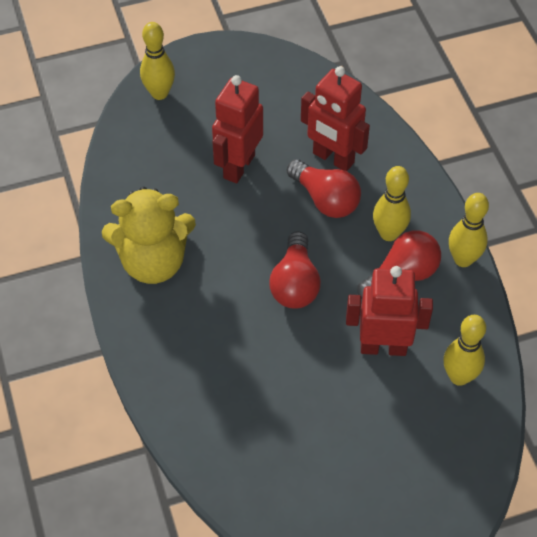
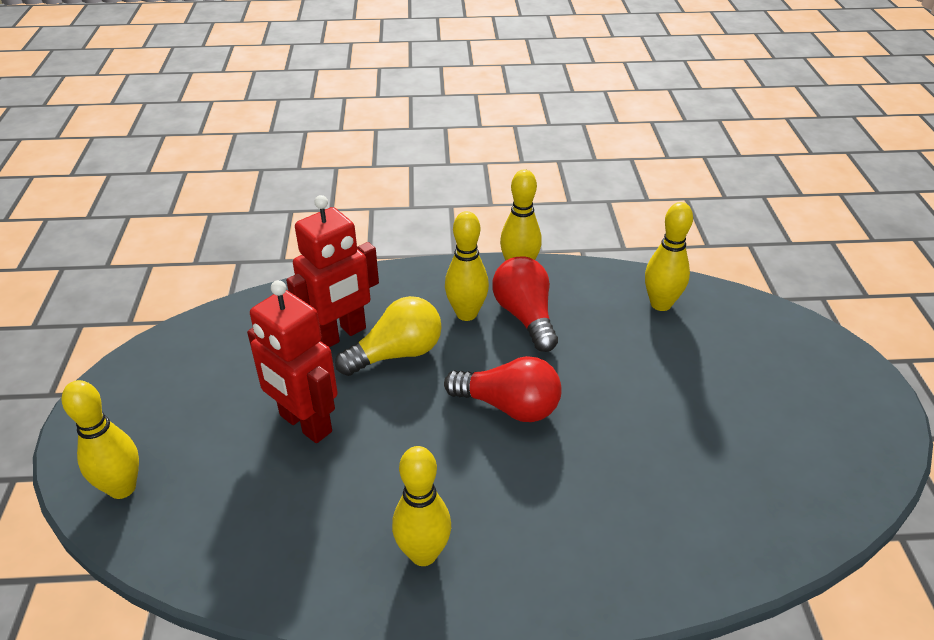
camera: 75 degrees left, 15 degrees down
(153, 262) = (423, 554): yellow teddy bear -> yellow bowling pin
(325, 199) = (397, 354): red light bulb -> yellow light bulb
(383, 347) = (614, 350): red robot -> none

